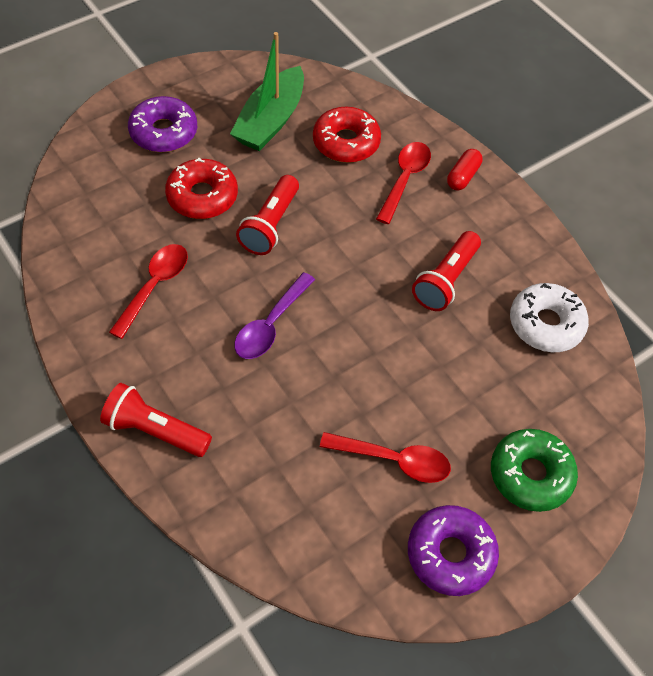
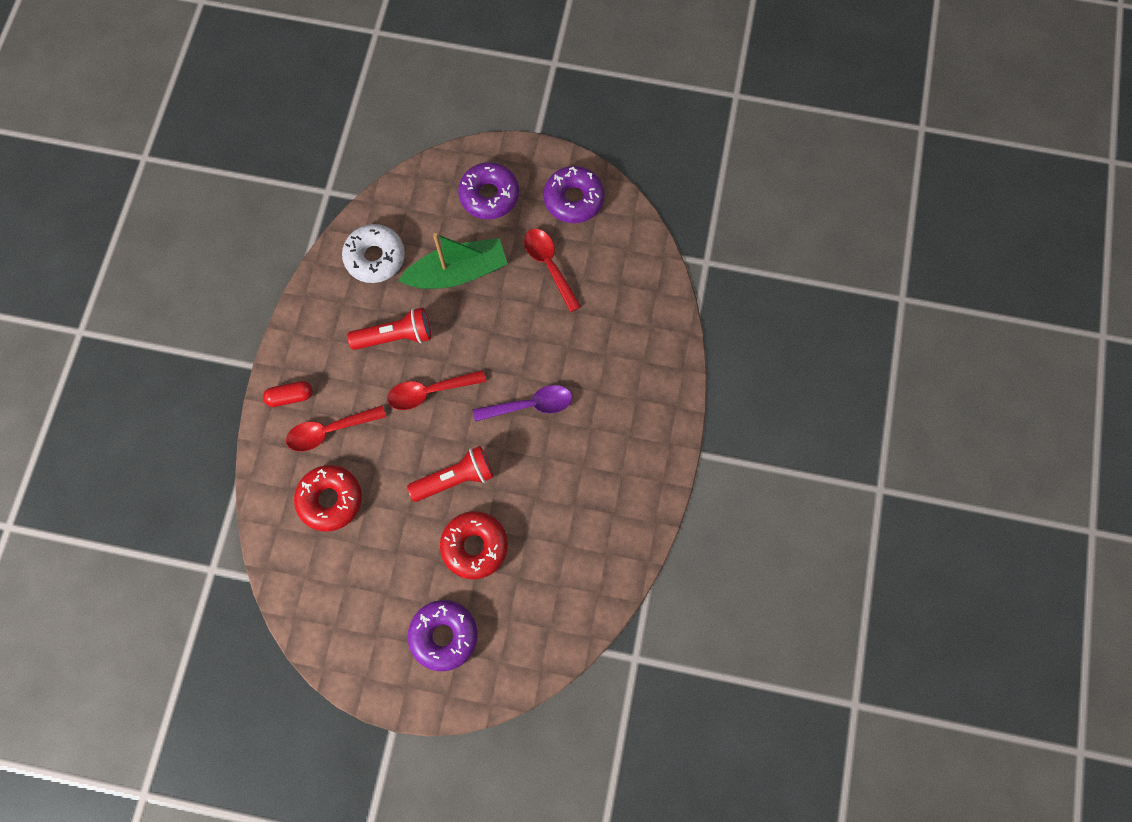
camera: 130 degrees left, 15 degrees up
(155, 286) = (573, 500): red spoon -> red spoon (429, 392)
(155, 430) = (659, 399): red flashlight -> none
(270, 121) = (358, 572): green boat -> green boat (458, 272)
(530, 474) = (489, 195): green donut -> purple donut

